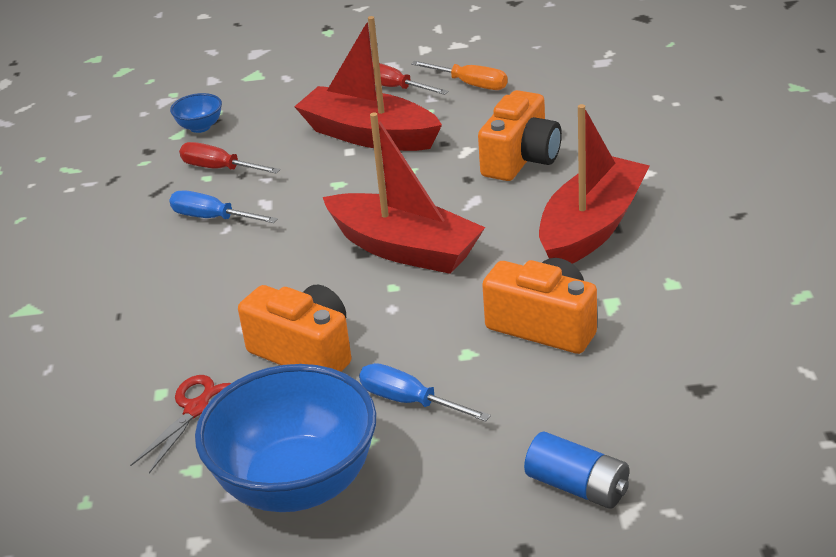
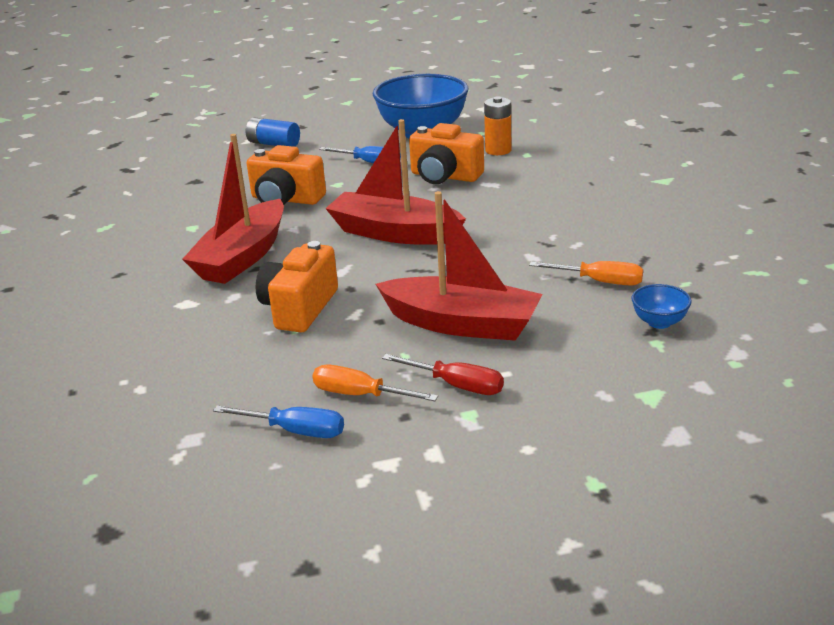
camera: 170 degrees right, 5 degrees down
(197, 409) = (498, 150): red scissors -> orange battery
(211, 218) = (572, 242): blue screwdriver -> blue screwdriver (296, 431)
(218, 168) = (600, 282): red screwdriver -> orange screwdriver

